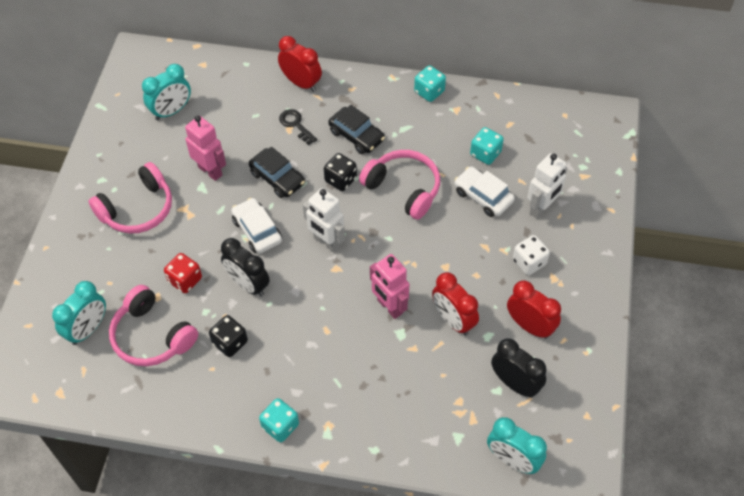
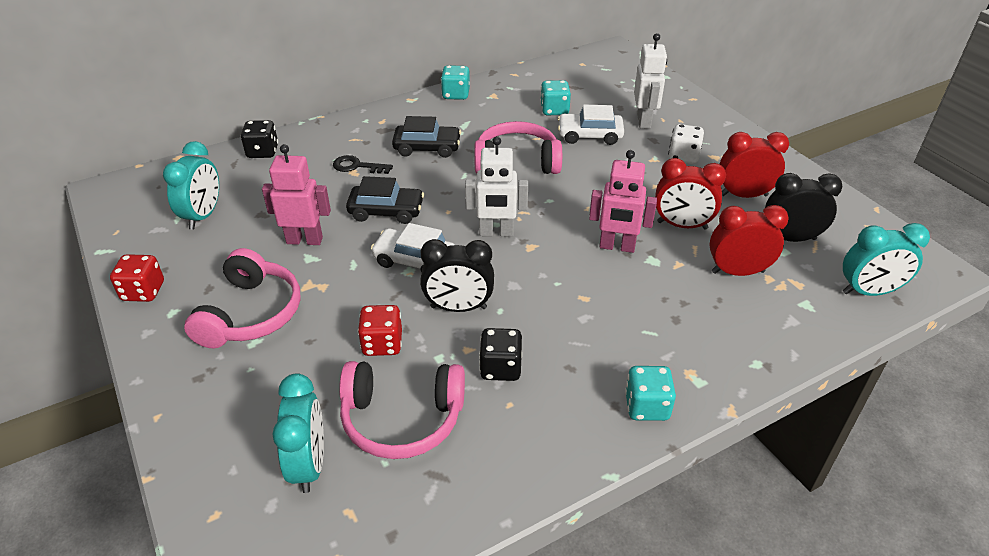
camera: 40 degrees left, 15 degrees down
(98, 154) = (143, 291): none -> red dice
(301, 83) = (327, 137): red clock -> red clock (737, 272)
(340, 180) = (451, 183): black dice -> black dice (263, 152)

